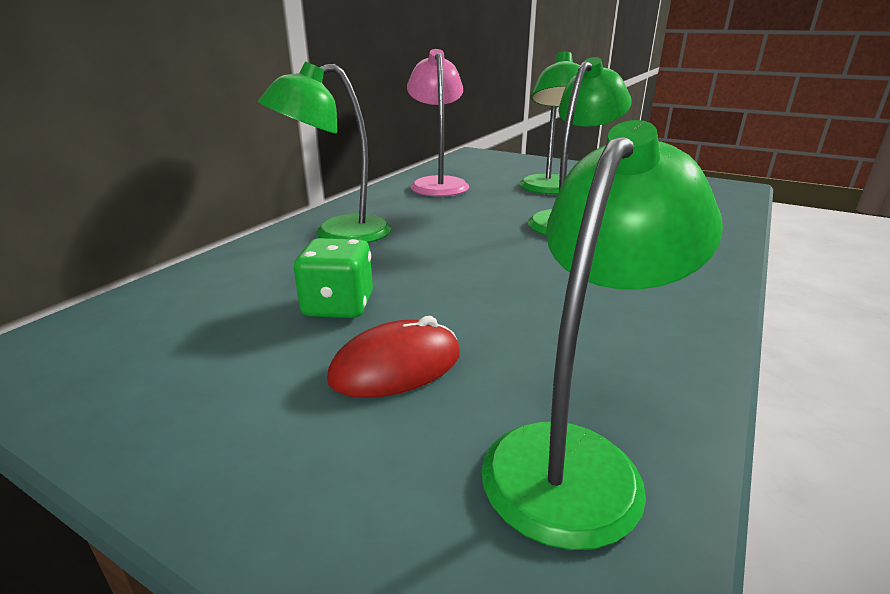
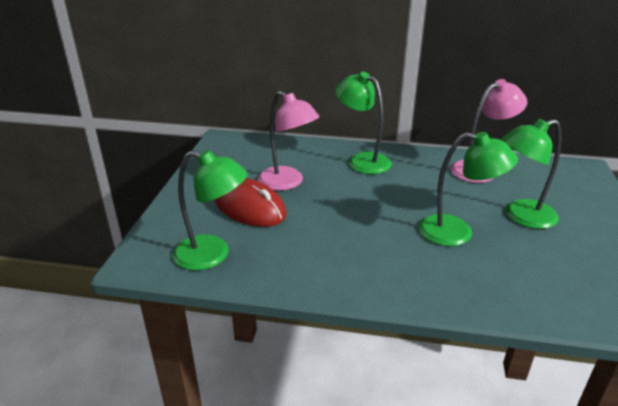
camera: 70 degrees right, 5 degrees up
(338, 306) = (287, 183): green dice -> pink lamp
(396, 366) = (250, 207): red mouse -> red mouse, size x1.52

